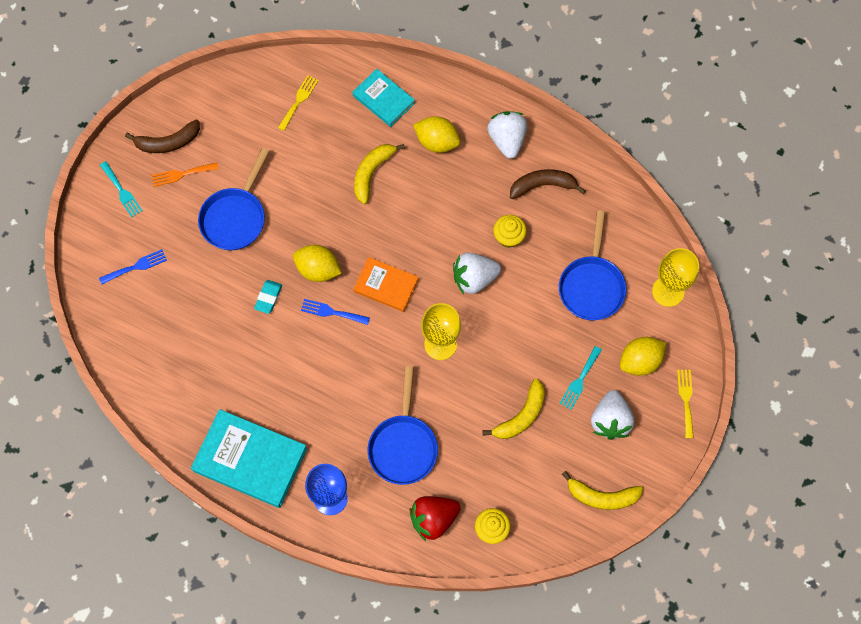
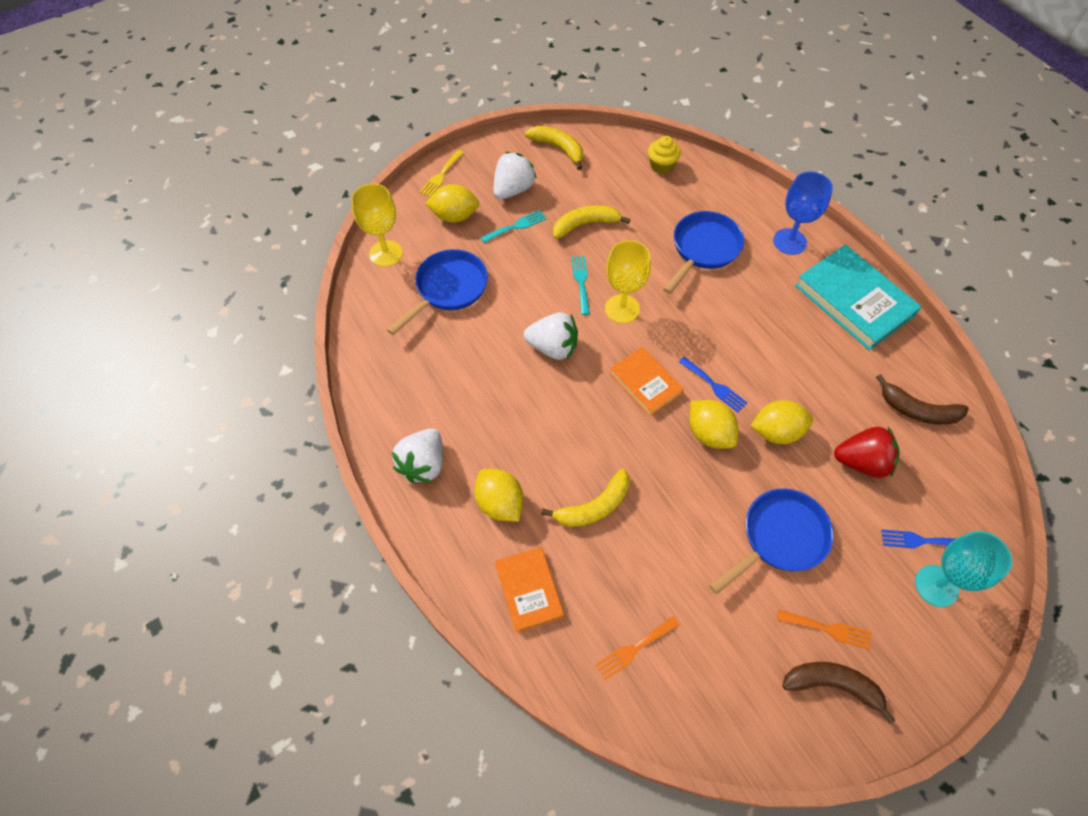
camera: 150 degrees left, 10 degrees down
(118, 239) = (936, 586): none -> turquoise goblet
(122, 191) = (916, 648): turquoise fork -> turquoise fork (581, 282)
(268, 298) = (776, 432): turquoise eraser -> yellow lemon
(299, 101) = (634, 649): yellow fork -> orange fork
(383, 99) = (528, 590): turquoise book -> orange book
(433, 519) = (706, 191): red strawberry -> red strawberry (861, 462)
(508, 237) = (493, 367): yellow cupcake -> none
(543, 186) = (423, 398): brown banana -> brown banana (917, 410)

